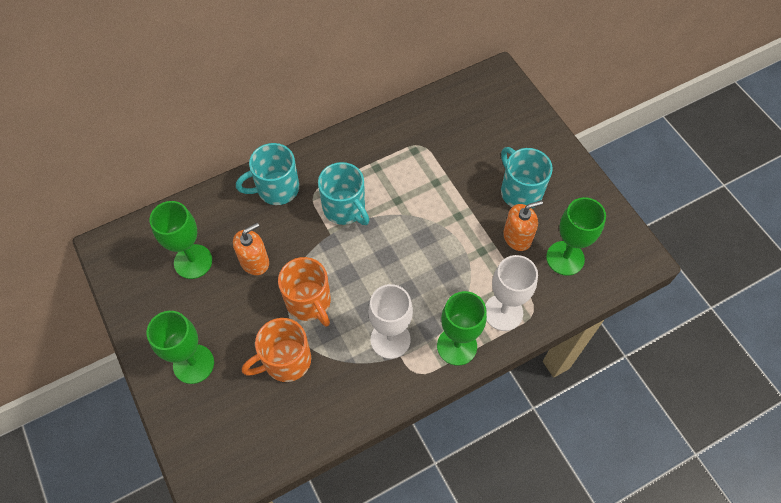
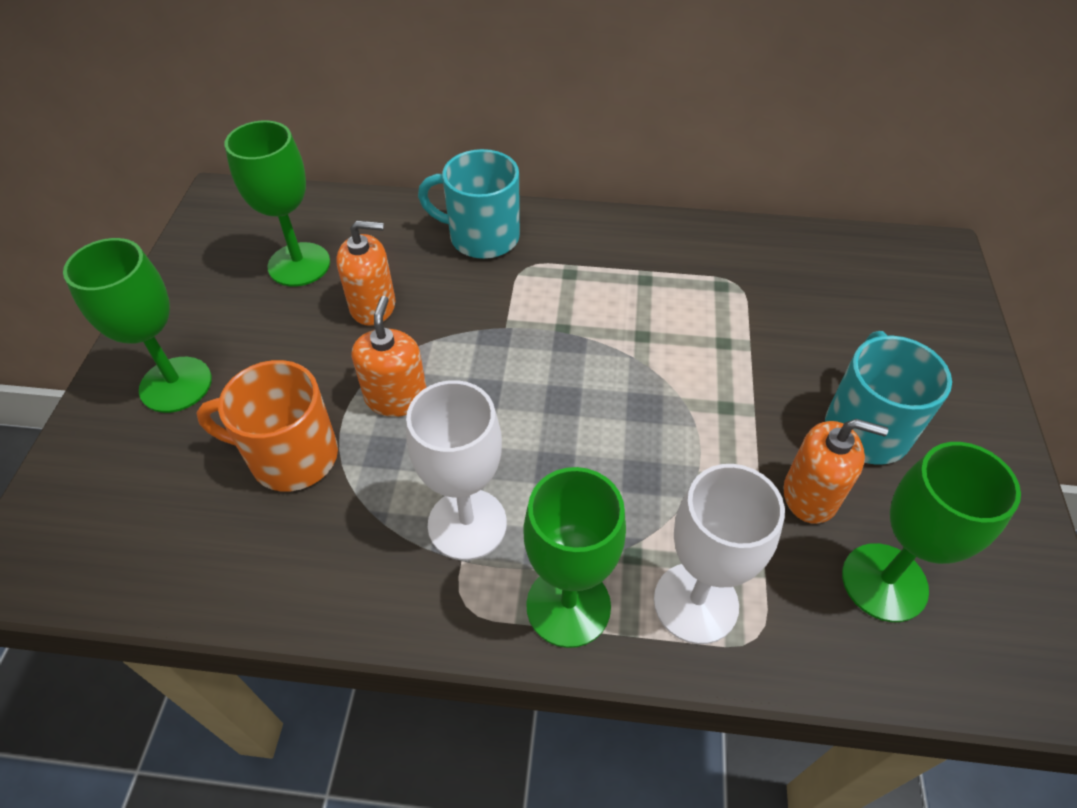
camera: 35 degrees right, 10 degrees down
(309, 302) = (396, 397): orange mug -> orange soap dispenser
(345, 208) = (554, 306): turquoise mug -> none

